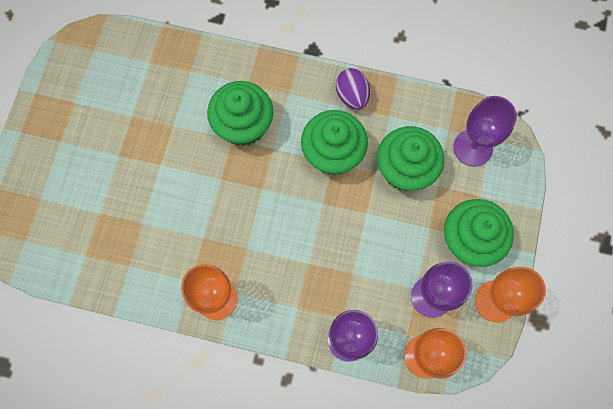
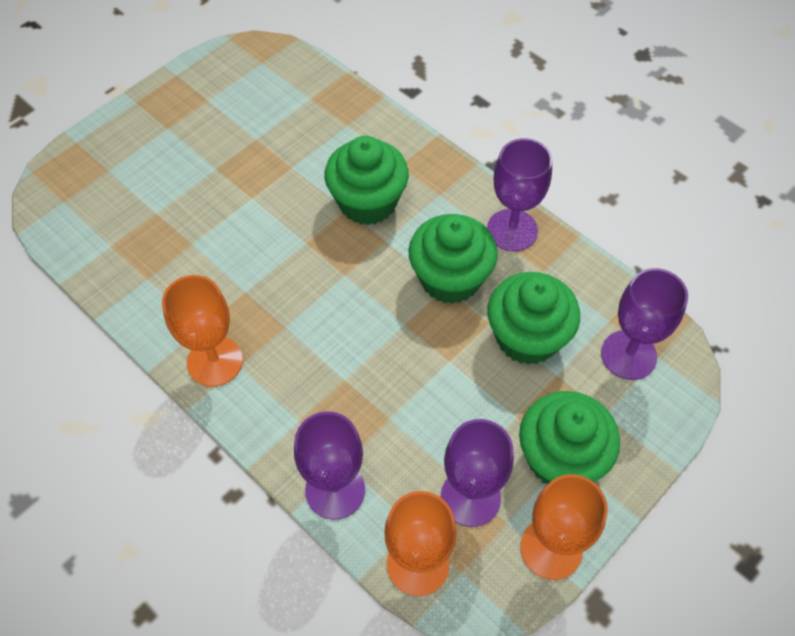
camera: 30 degrees right, 15 degrees down
(352, 96) = (512, 230): purple egg -> purple goblet

